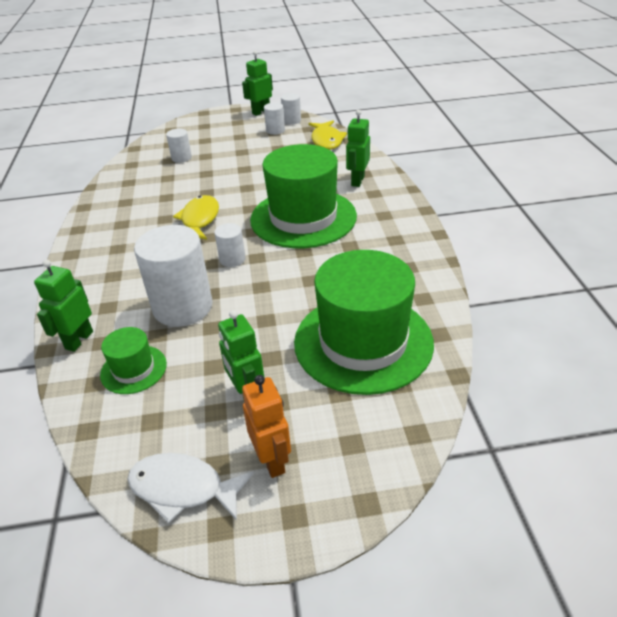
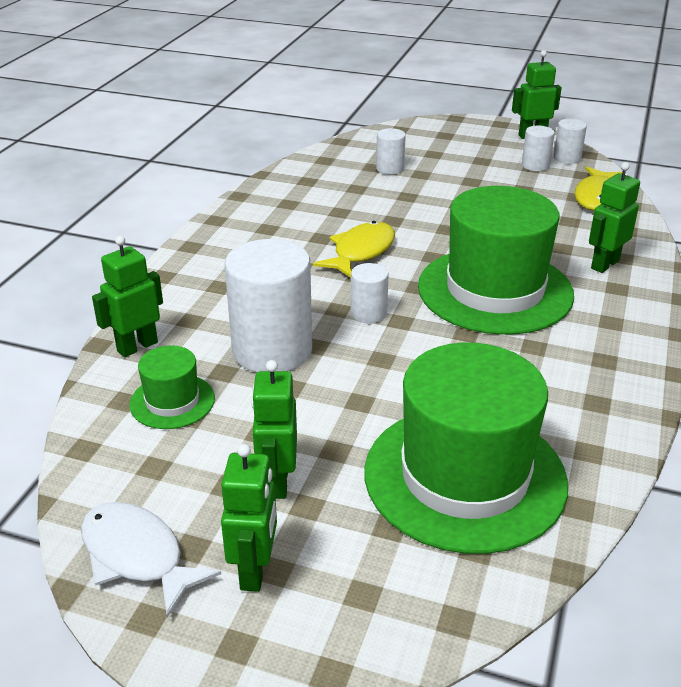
camera: 25 degrees right, 5 degrees down
(272, 460) = (255, 570): orange robot -> green robot

